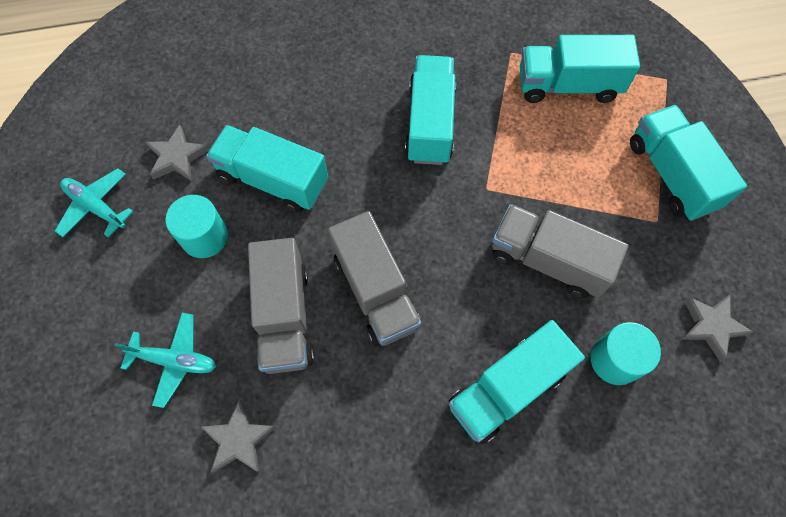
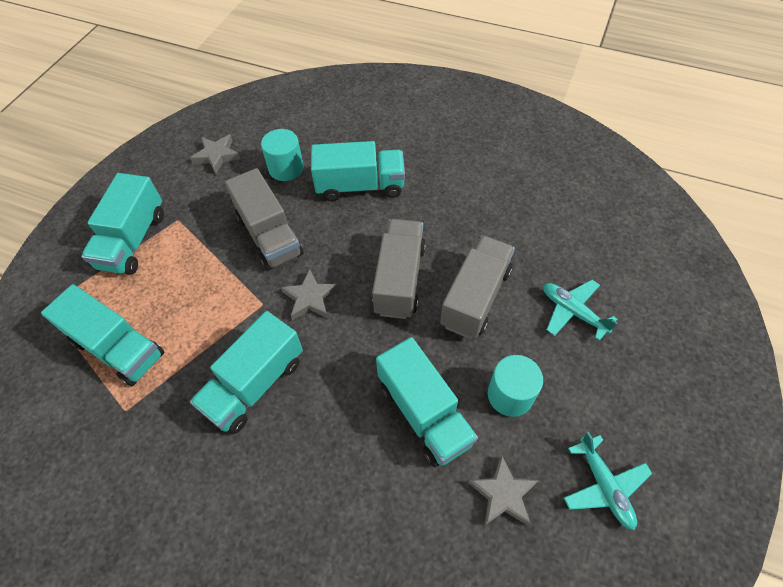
camera: 145 degrees left, 10 degrees down
(239, 440) = (545, 243): grey star -> grey star (310, 298)

